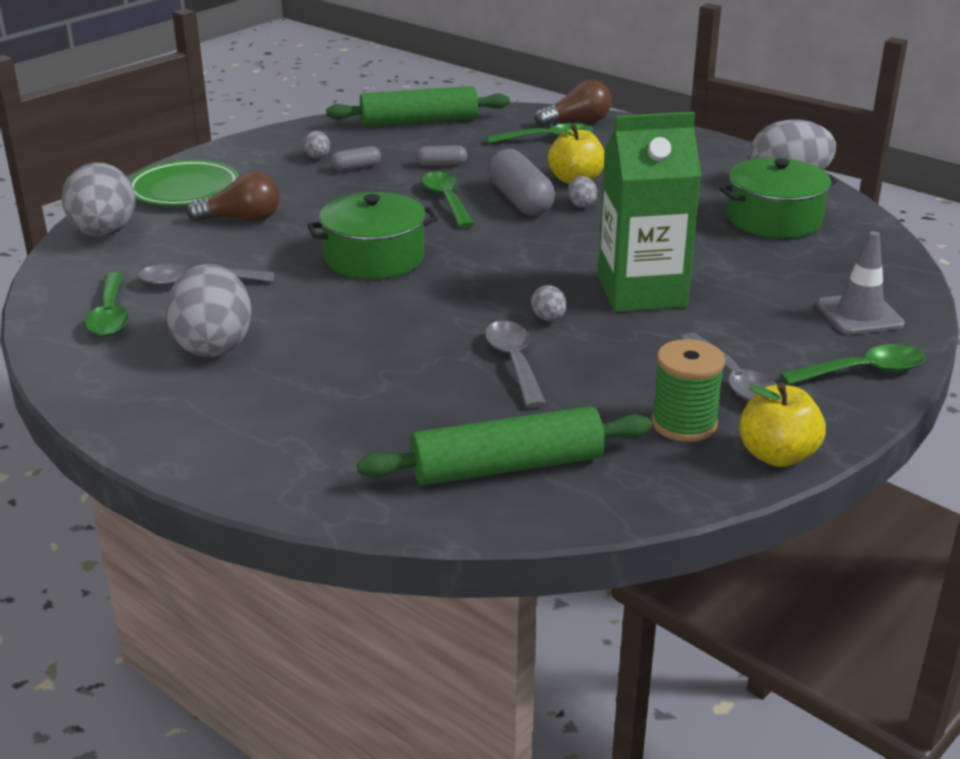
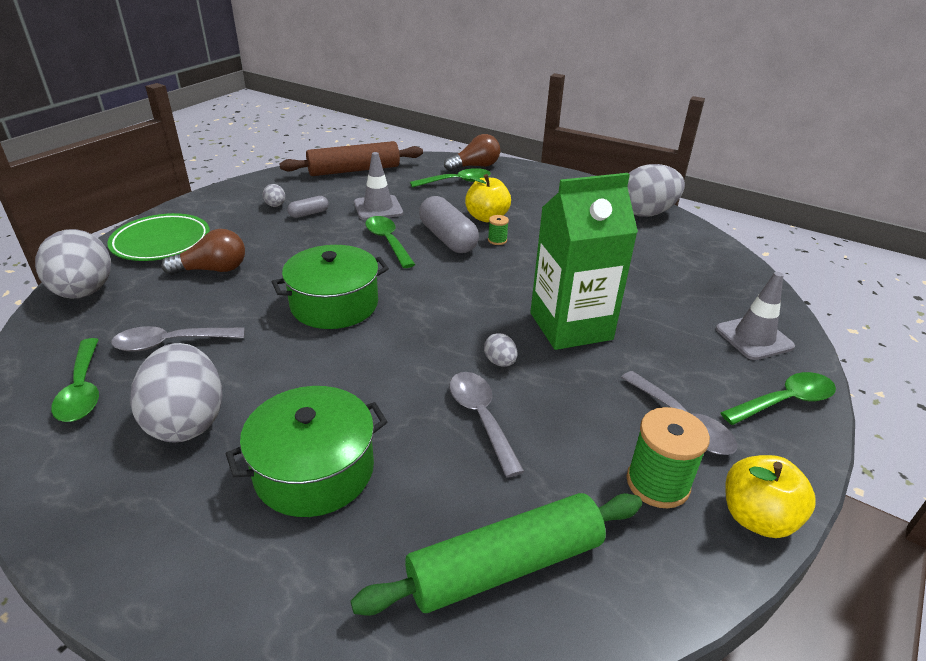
camera: 10 degrees left, 5 degrees up
(419, 121) = (354, 170): green rolling pin -> brown rolling pin
(441, 165) = (378, 208): grey capsule -> grey traffic cone
(581, 205) = (497, 240): grey egg -> green spool
(774, 219) = (649, 246): green pot -> green pot (314, 470)

